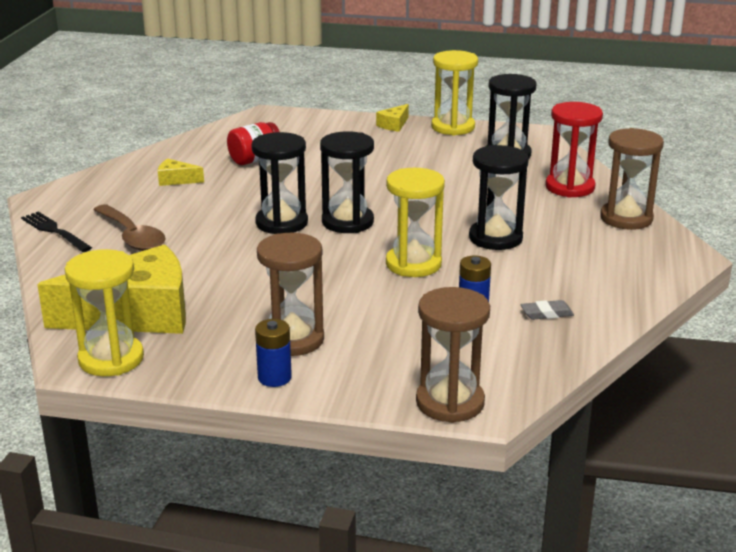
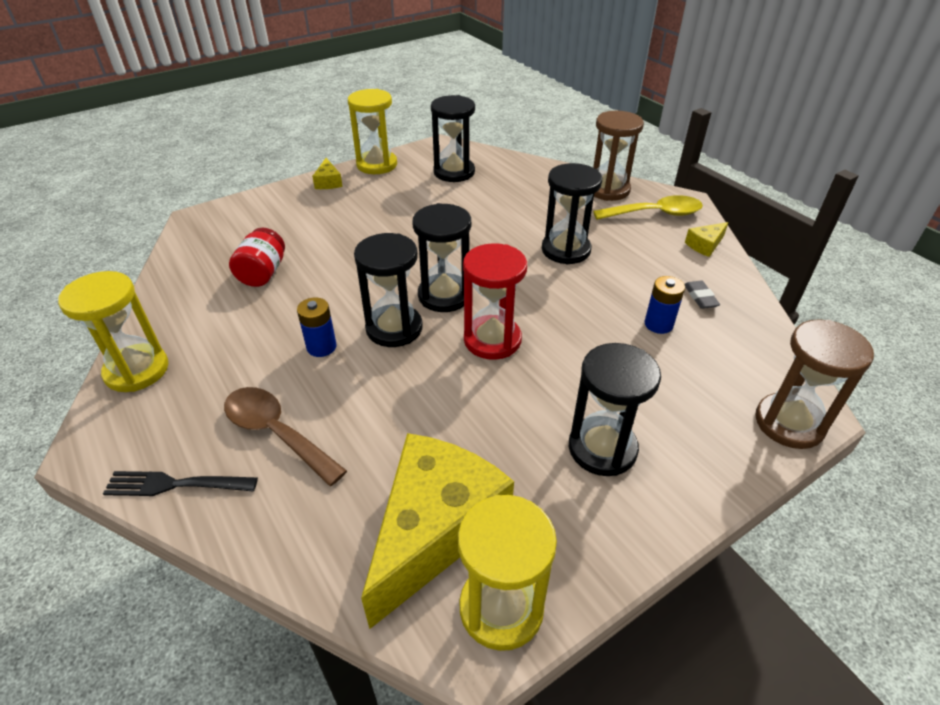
camera: 45 degrees left, 15 degrees up
(132, 236) = (277, 433): brown spoon -> brown spoon turned 150 degrees counterclockwise
(176, 180) = (218, 337): yellow cheese -> yellow cheese (705, 245)
(274, 377) = (657, 502): blue battery -> blue battery (321, 347)
(292, 339) = (602, 448): brown hourglass -> black hourglass
(413, 264) = (555, 307): yellow hourglass -> yellow hourglass (137, 370)
(546, 313) = (700, 297): grey eraser -> grey eraser turned 45 degrees counterclockwise
(570, 187) = (536, 181): red hourglass -> red hourglass (492, 340)
(634, 251) = (654, 214): none -> yellow spoon

